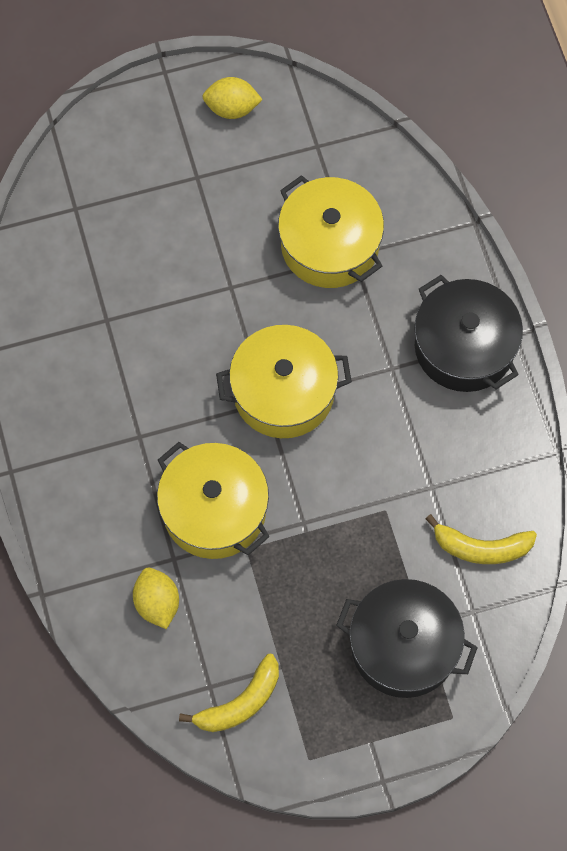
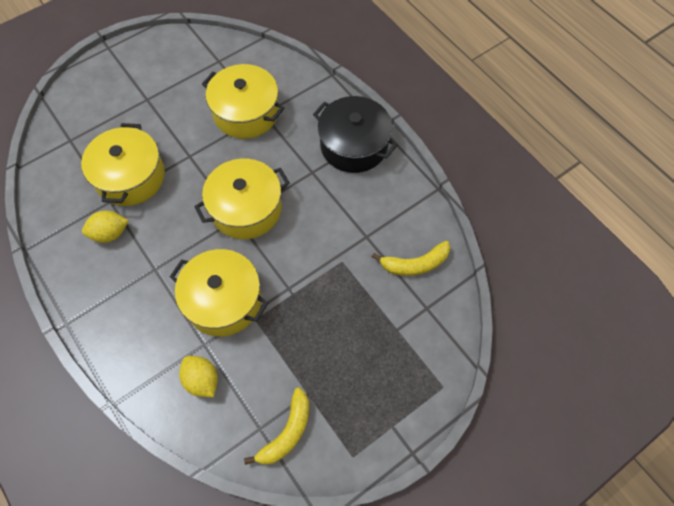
camera: 20 degrees left, 5 degrees down
(142, 293) = (130, 177): none -> yellow pot
(232, 108) = (157, 55): yellow lemon -> yellow lemon (110, 233)
(404, 646) = (389, 348): black pot -> none

